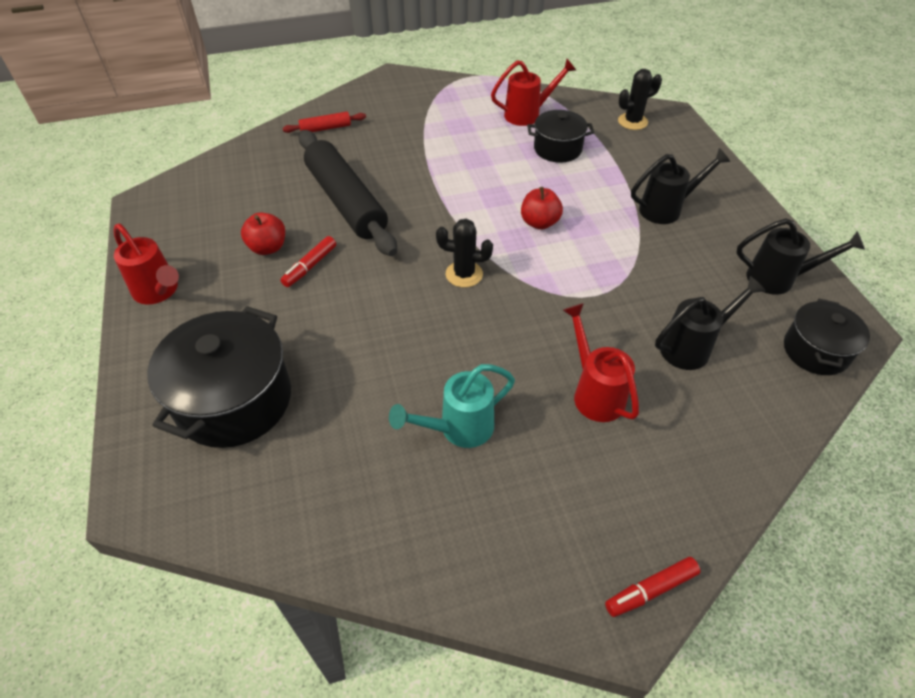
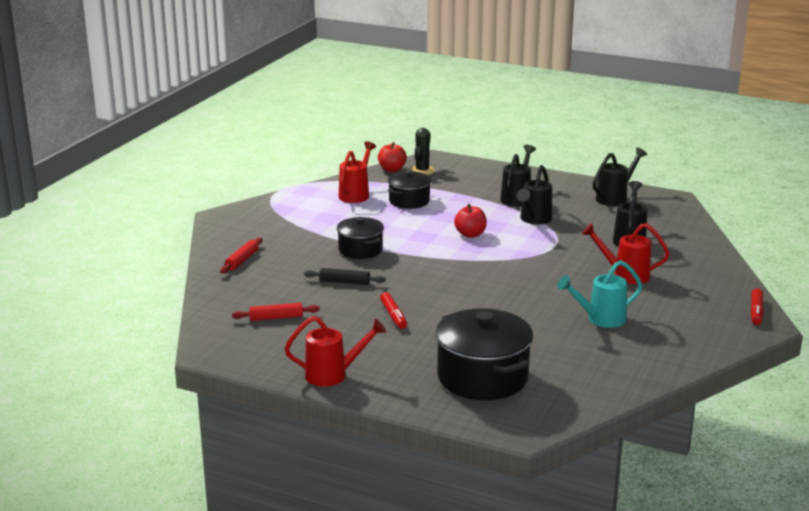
camera: 50 degrees left, 25 degrees down
(239, 201) = (276, 318): none -> red rolling pin
(268, 248) = (349, 323): red apple -> red apple (392, 169)
(346, 201) = (344, 282): black rolling pin -> black rolling pin, size x0.44
(458, 429) = (600, 319): turquoise watering can -> turquoise watering can turned 60 degrees clockwise
(464, 274) = (480, 272): black cactus -> none
(632, 247) = (534, 220): none -> black watering can
(815, 351) = (673, 213): black pot -> black pot (360, 250)

